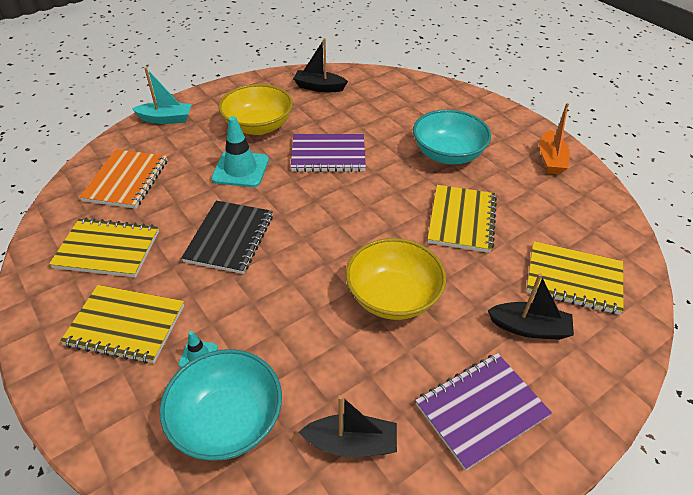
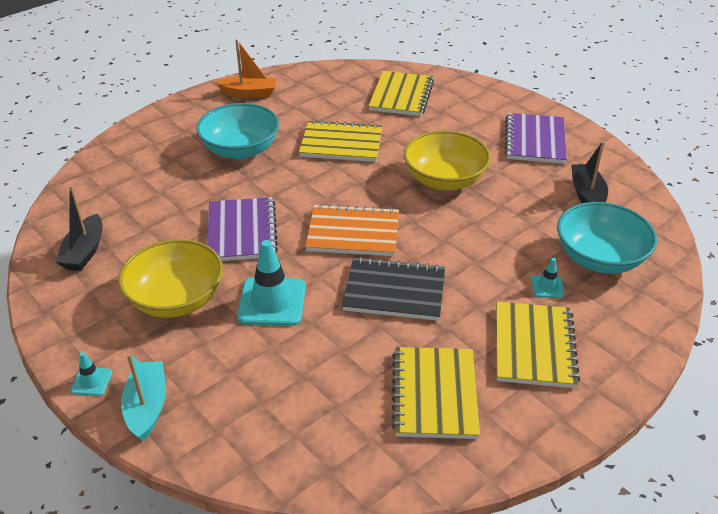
camera: 95 degrees left, 5 degrees down
(126, 180) = (301, 413): orange notebook -> orange notebook (353, 233)
(196, 99) = (91, 381): none -> turquoise traffic cone
(481, 410) = (535, 140): purple notebook -> purple notebook turned 45 degrees clockwise
(529, 328) = (456, 117): black boat -> none

